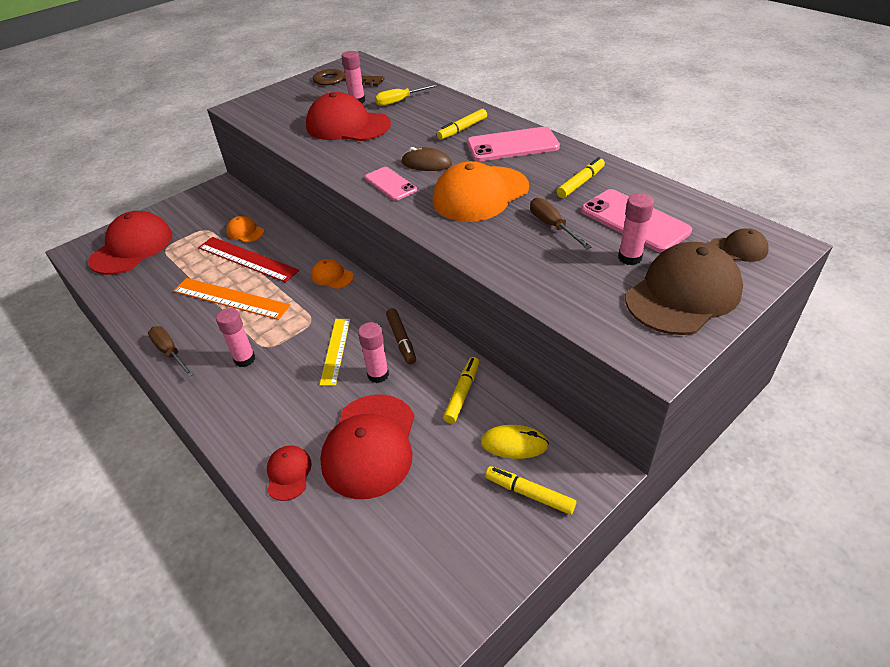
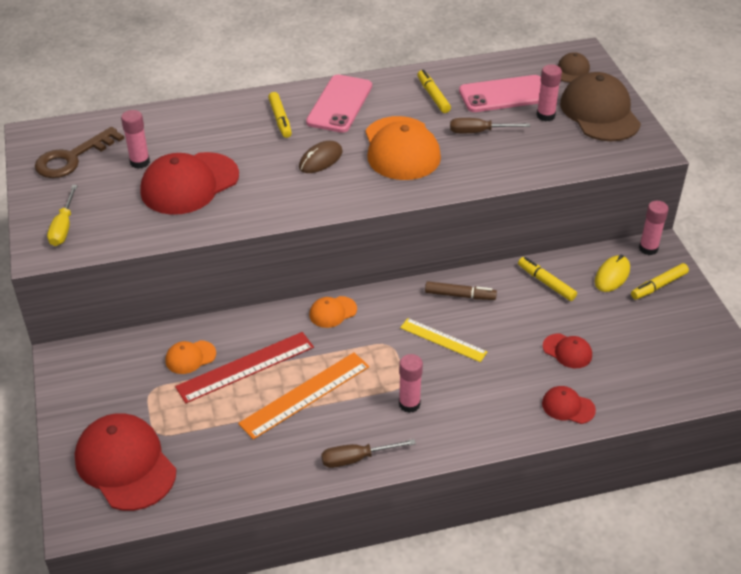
camera: 65 degrees left, 0 degrees up
(370, 445) = (567, 351): red cap -> red cap, size x0.48
(378, 374) = (492, 322): pink glue stick -> pink glue stick (648, 248)
(390, 184) = (335, 191): pink phone -> none
(400, 101) = (176, 136): yellow screwdriver -> yellow screwdriver (63, 227)

